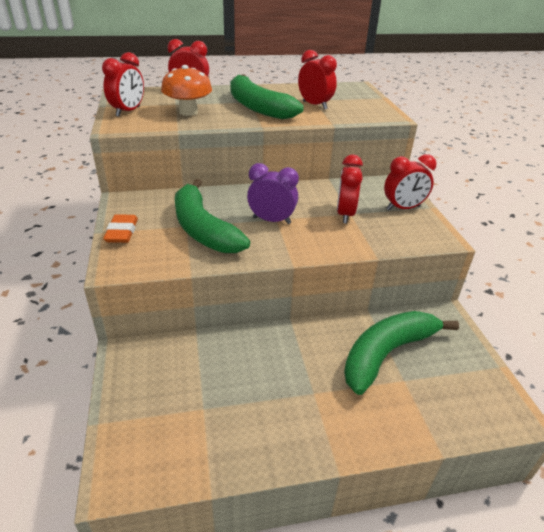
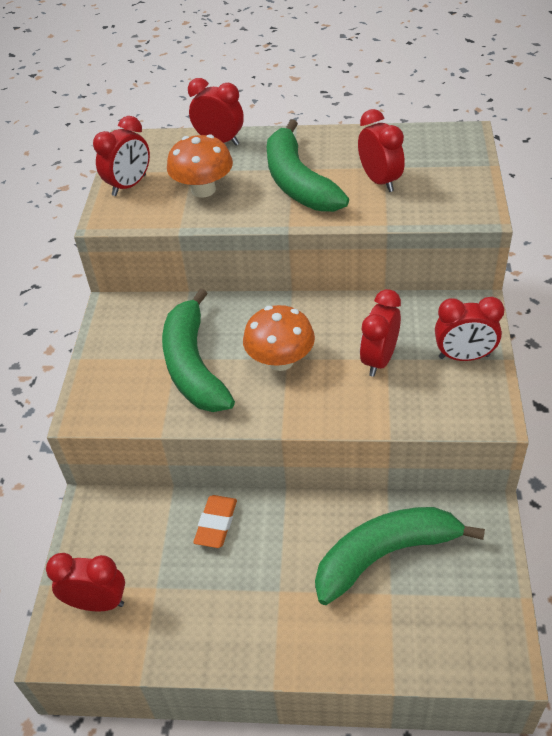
camera: 20 degrees right, 10 degrees up
(122, 232) = (101, 361): orange eraser -> orange eraser (216, 524)
(150, 431) = (97, 603): none -> red clock
(271, 220) = (280, 360): purple clock -> orange mushroom

